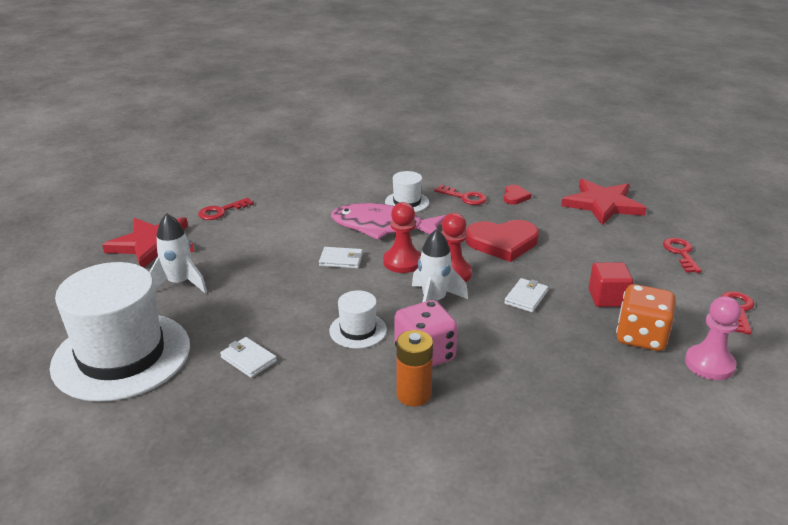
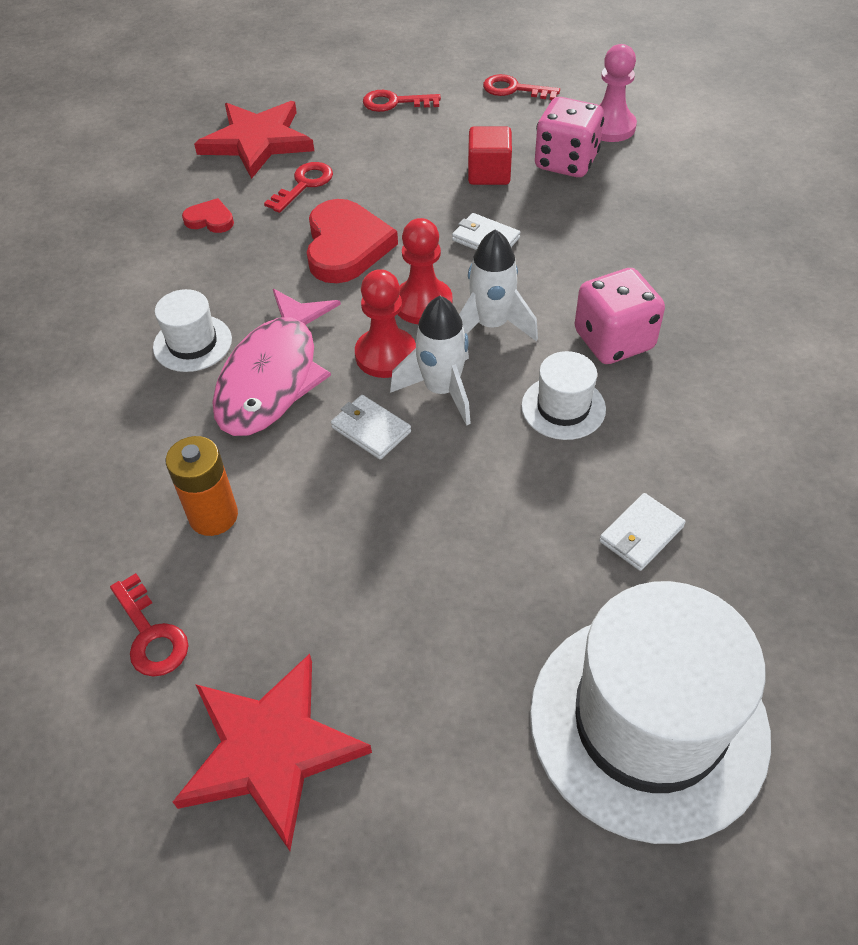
camera: 85 degrees left, 20 degrees up
(179, 283) = (426, 668): white rocket -> white rocket (441, 390)
(341, 260) = (371, 429): white wallet -> white wallet turned 60 degrees counterclockwise
(413, 394) = (692, 354): orange battery -> orange battery (213, 516)
(464, 197) = (195, 273): red key -> red key (304, 185)
(641, 337) = (566, 162): orange dice -> pink dice

